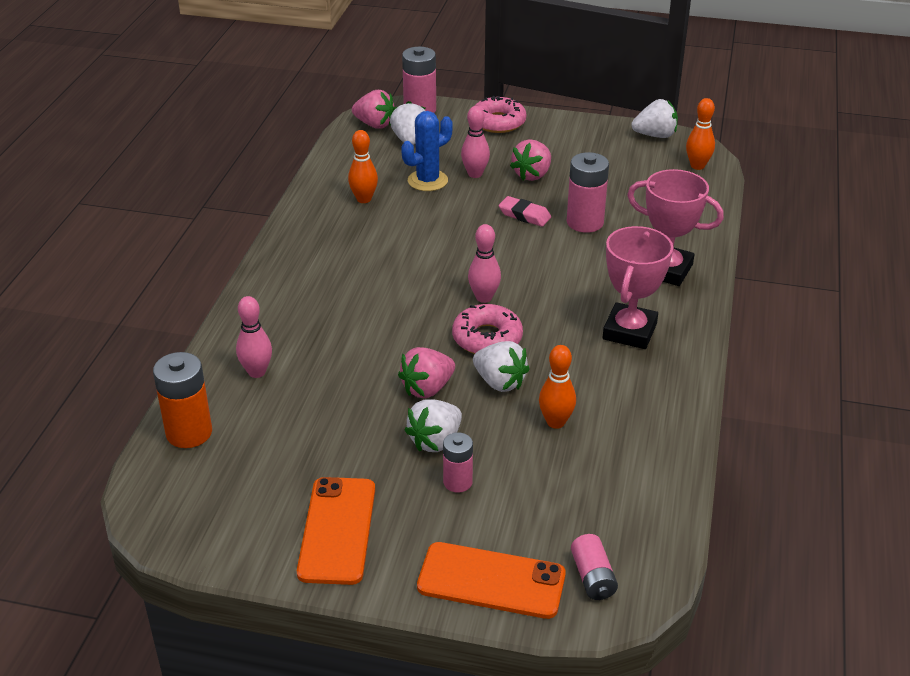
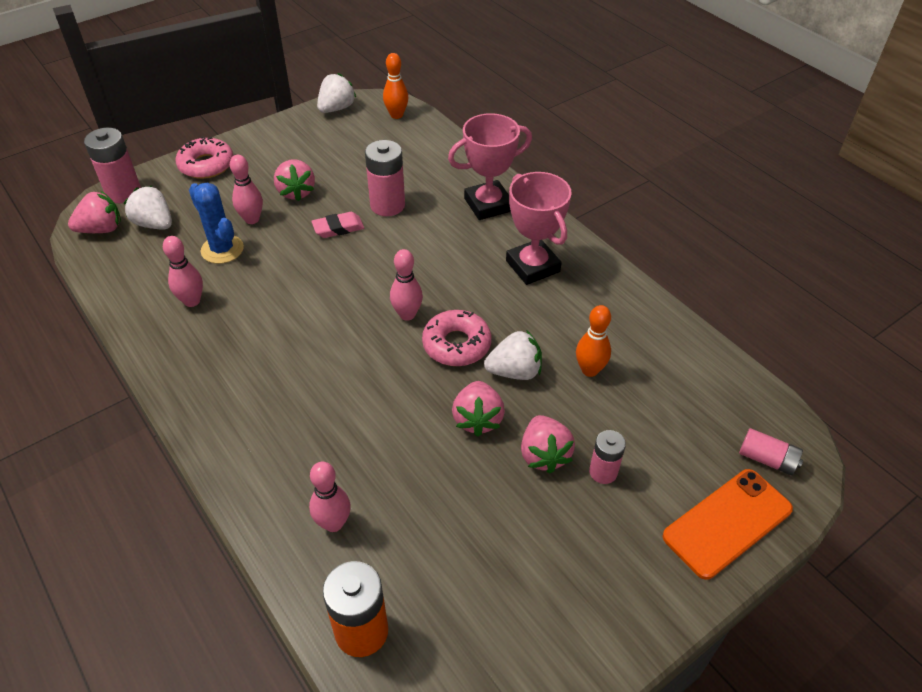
camera: 50 degrees left, 10 degrees up
(337, 530) = (591, 591): orange phone -> none
(364, 199) = (192, 301): orange bowling pin -> pink bowling pin
(427, 181) = (222, 249): blue cactus -> blue cactus turned 45 degrees counterclockwise
(435, 441) = (544, 455): white strawberry -> pink strawberry

